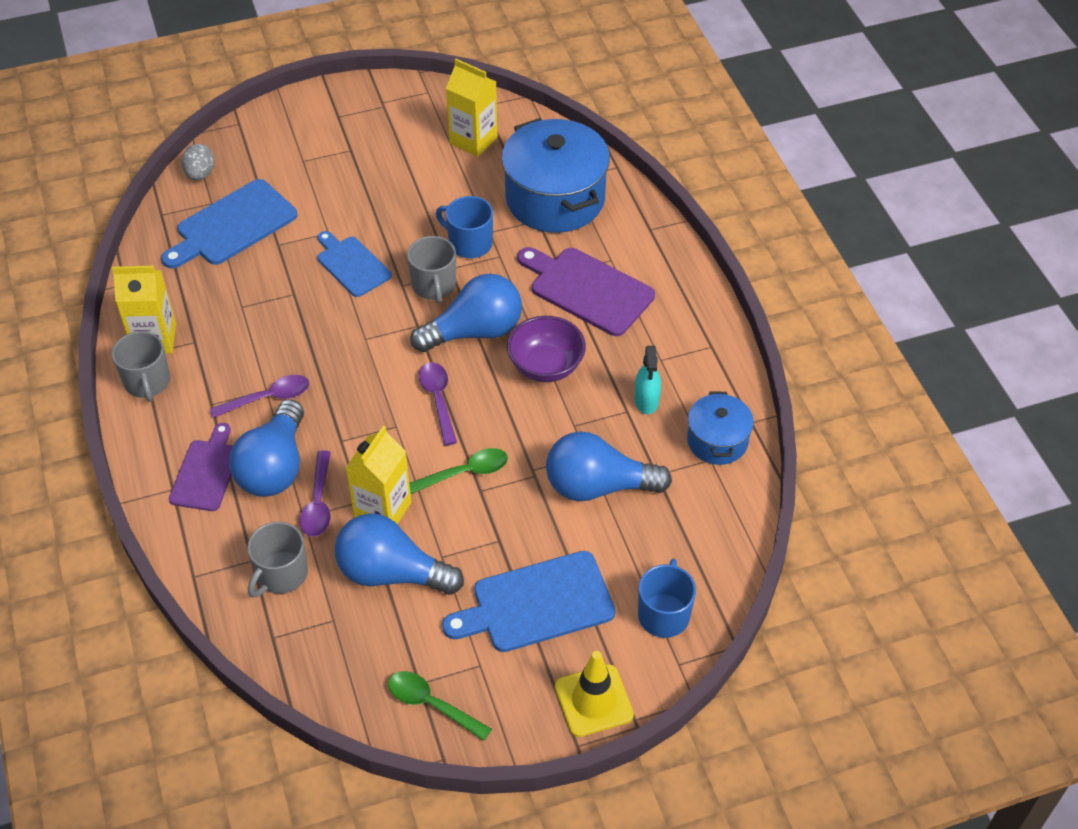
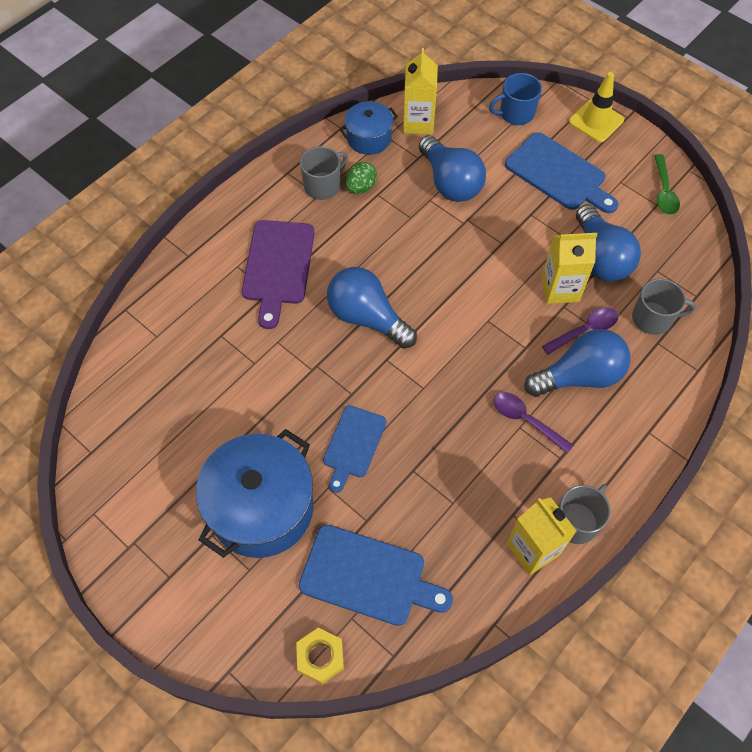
camera: 120 degrees left, 10 degrees up
(200, 174) = (320, 657): grey egg -> yellow nut
(206, 472) = (618, 419): purple cutting board -> none
(434, 285) = (338, 370): grey mug -> grey mug (323, 186)
(438, 400) = (446, 307): purple spoon -> none
(465, 472) = (494, 258): green spoon -> none
(469, 243) = (276, 370): blue mug -> none
(473, 140) = (145, 435): yellow carton -> yellow carton (418, 123)
(546, 366) = (370, 257): purple bowl -> none
(555, 199) = (188, 335): blue pot -> blue pot (261, 508)
(646, 400) = (361, 187): turquoise spray bottle -> green egg

